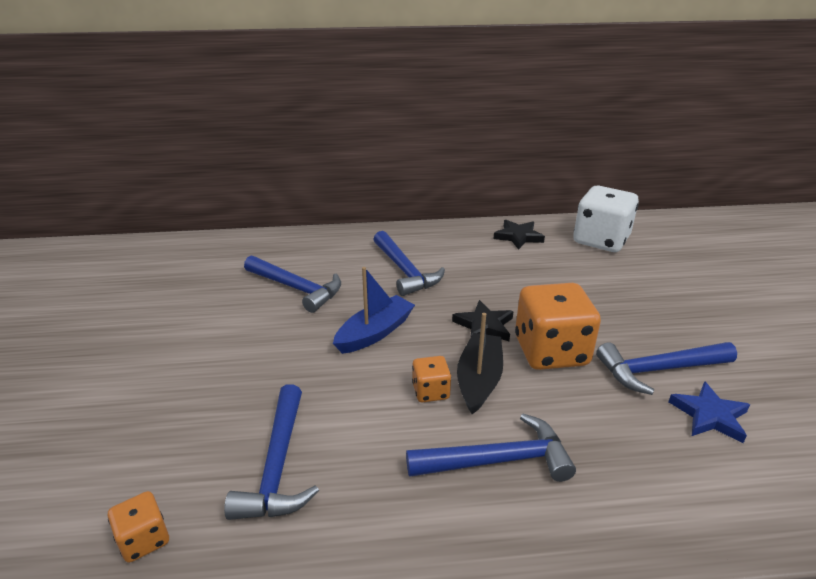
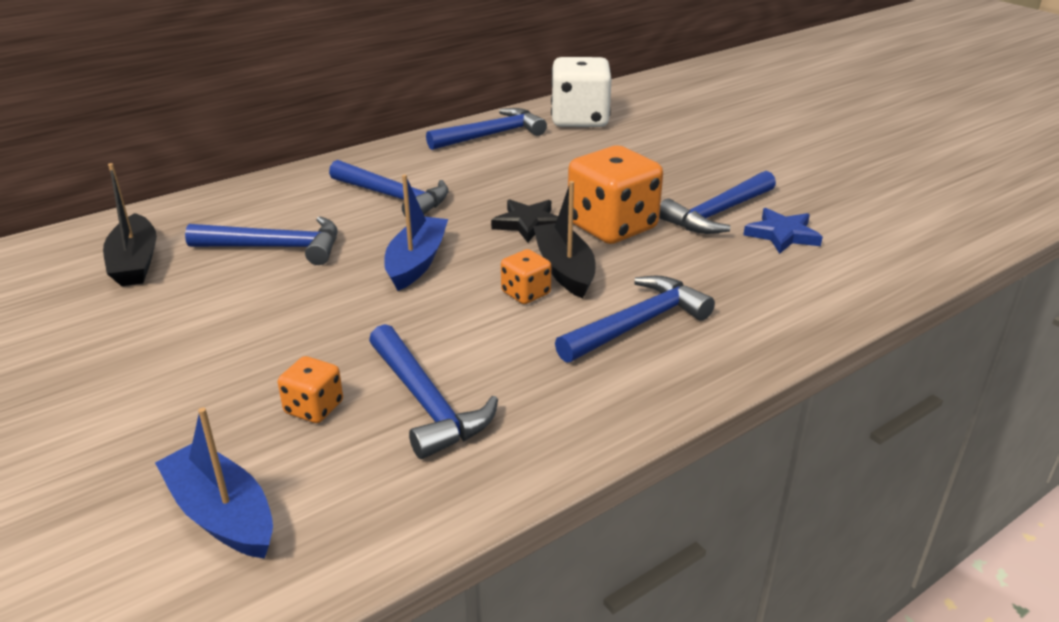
camera: 30 degrees left, 0 degrees up
(79, 500) = (222, 514): none -> blue boat
(144, 539) = (343, 511): orange dice -> orange dice (314, 408)
(210, 273) = (135, 262): none -> black boat
(518, 237) = (491, 135): black star -> blue hammer

